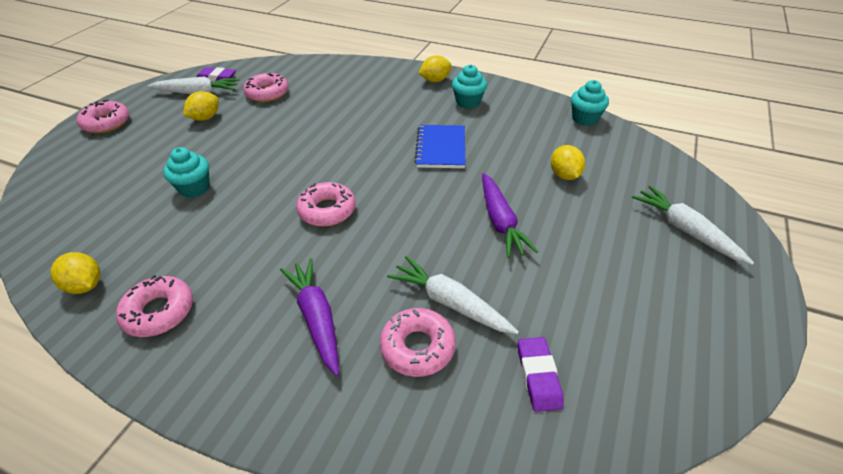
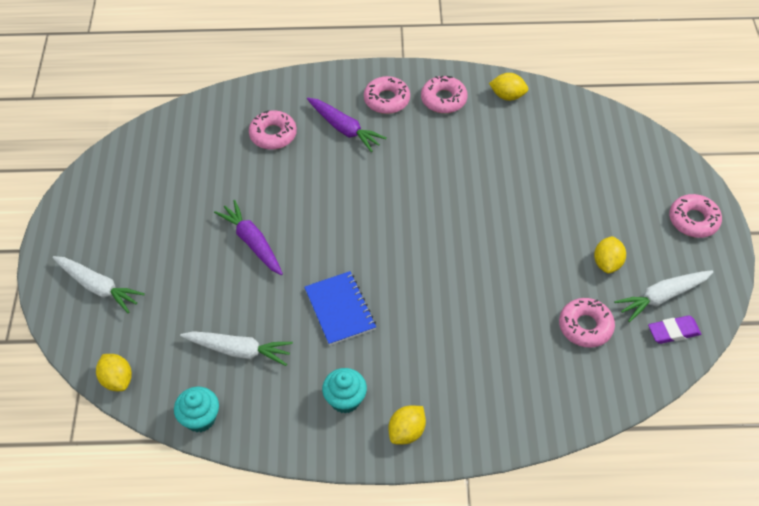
camera: 155 degrees right, 10 degrees up
(194, 188) = (522, 184): turquoise cupcake -> none
(327, 210) = (396, 203): pink donut -> pink donut (386, 100)
(450, 302) = (265, 166): white carrot -> white carrot (239, 350)
(538, 376) = (197, 144): purple eraser -> none
(564, 175) = (208, 316): yellow lemon -> yellow lemon (117, 380)

